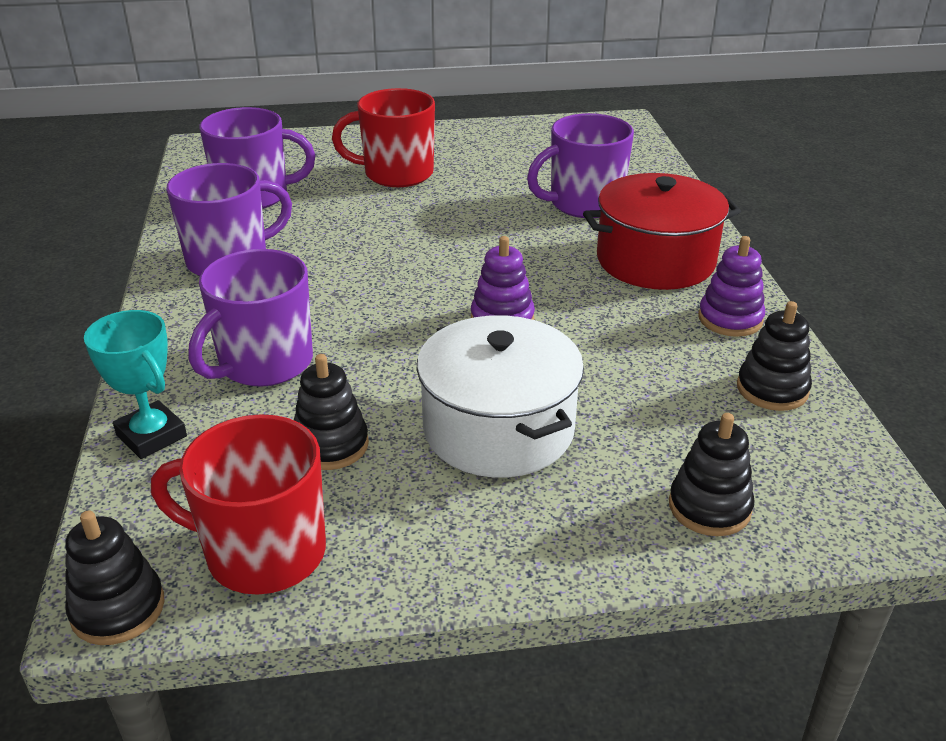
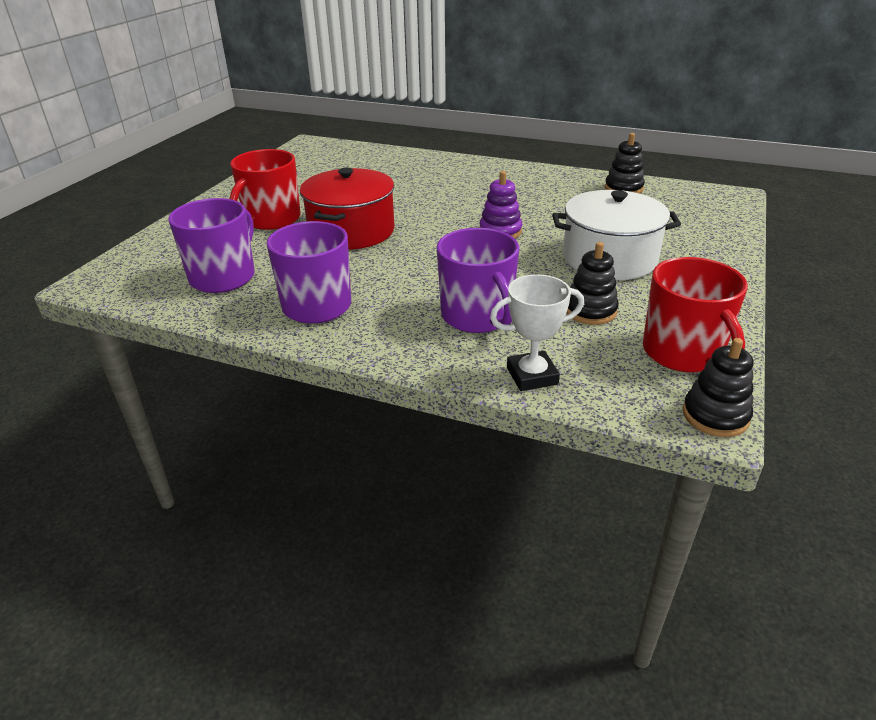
camera: 60 degrees left, 0 degrees up
(151, 435) = (532, 376): turquoise trophy -> white trophy
(263, 552) = (683, 353): red mug -> red mug turned 60 degrees counterclockwise
(584, 204) = (395, 178): purple mug -> none
(655, 260) = (481, 179): red pot -> red pot (351, 231)
(709, 507) = (705, 226): black stacking toy -> none
(730, 319) = (556, 179): purple stacking toy -> none

